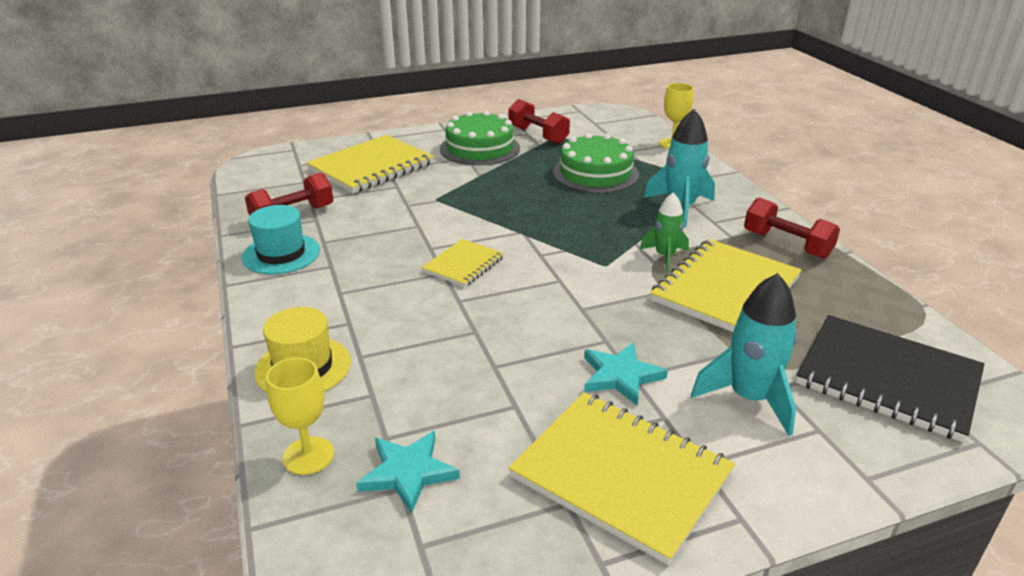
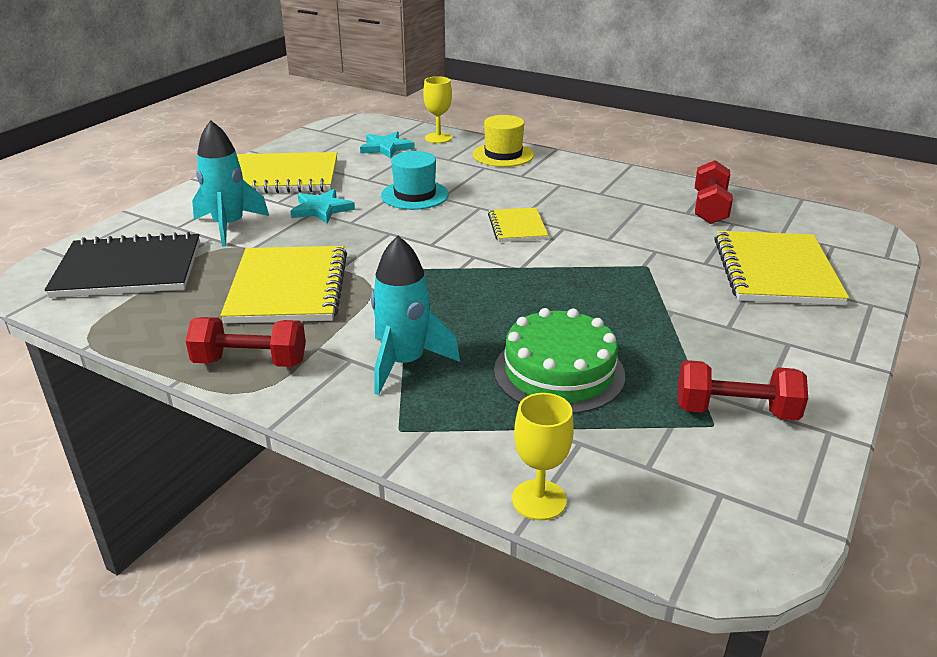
camera: 140 degrees right, 0 degrees up
(281, 254) = (647, 186): turquoise hat -> turquoise hat (415, 195)
(480, 148) = (746, 348): green cake -> none
(665, 256) = (367, 297): green rocket -> none

